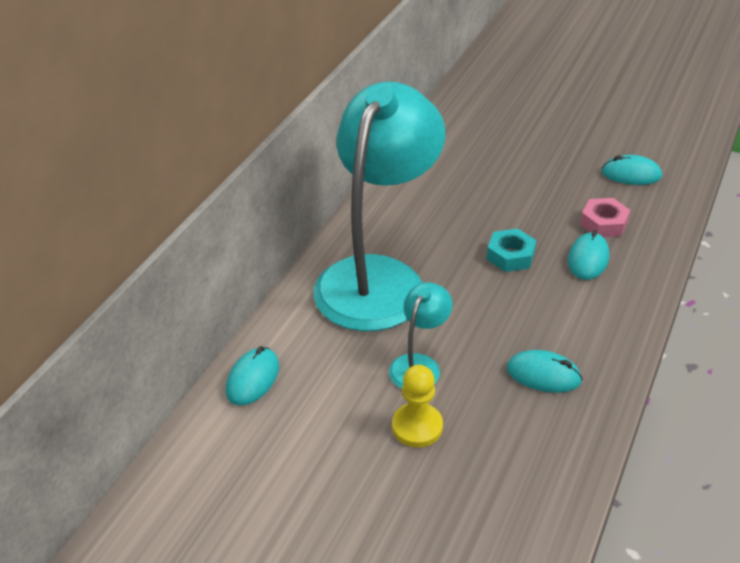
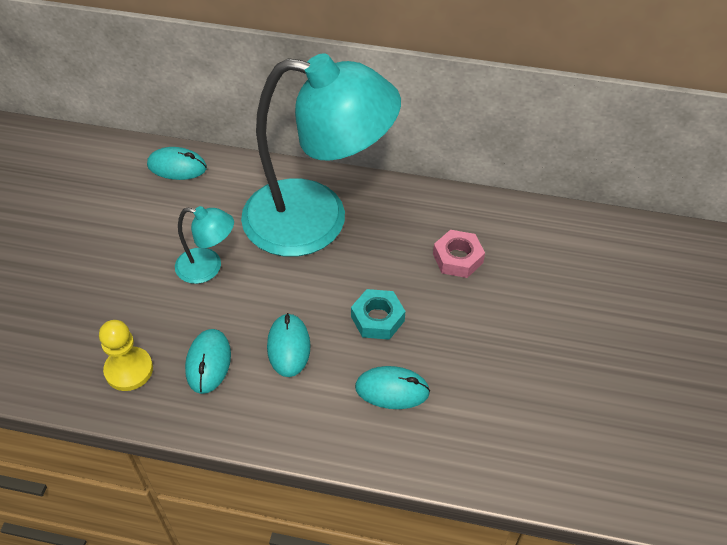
camera: 75 degrees right, 10 degrees up
(417, 427) = (135, 277): yellow pawn -> yellow pawn (129, 370)
(604, 223) = (462, 402): pink nut -> pink nut (457, 258)
(631, 174) = (574, 427): turquoise mouse -> turquoise mouse (288, 347)

